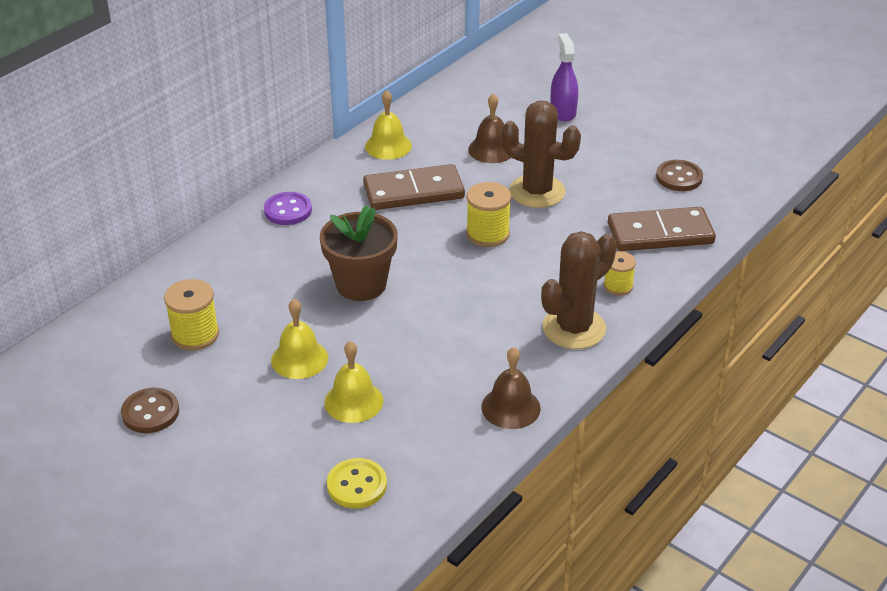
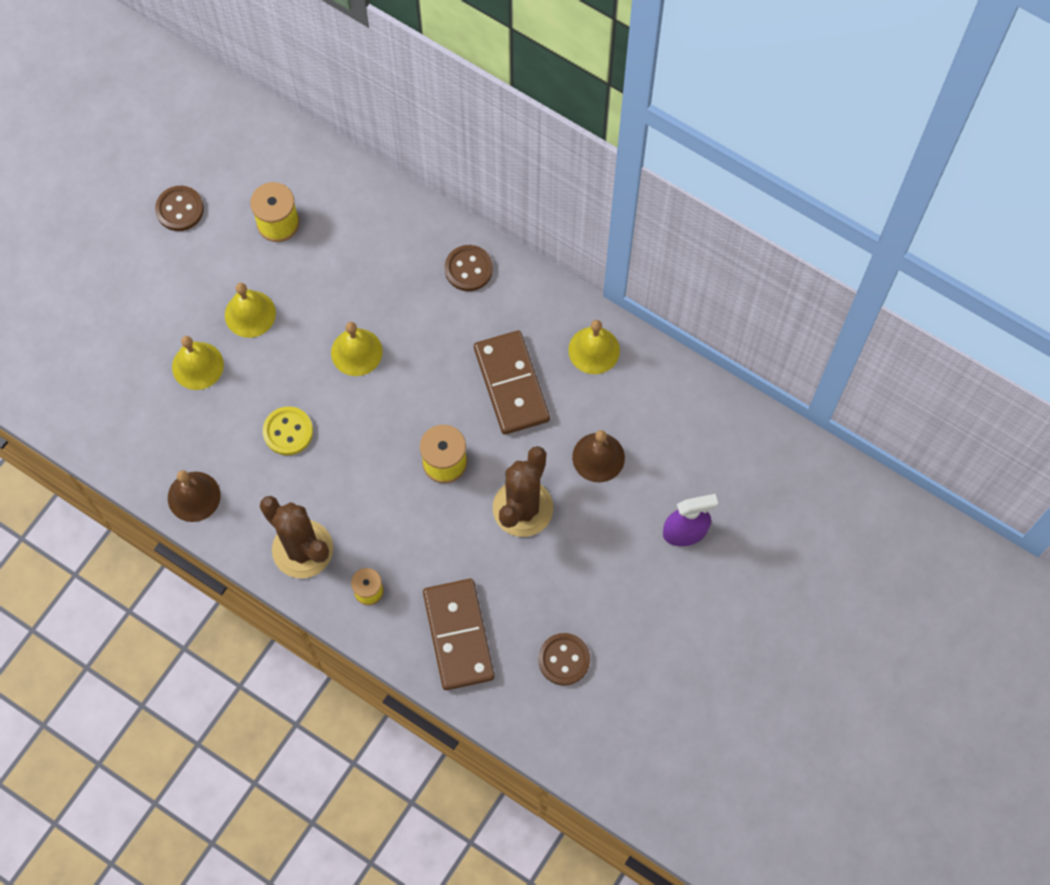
camera: 85 degrees right, 30 degrees up
(288, 210) = (468, 269): purple button -> brown button
(357, 485) = (100, 380): yellow button -> yellow button (288, 431)
(361, 284) = (356, 352): brown flower pot -> yellow bell

